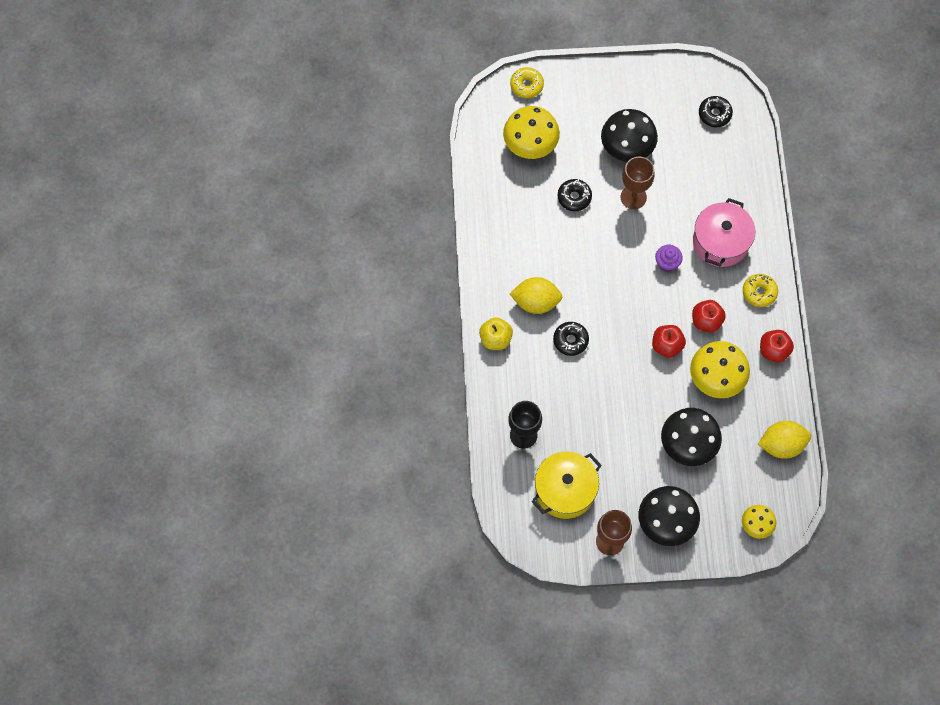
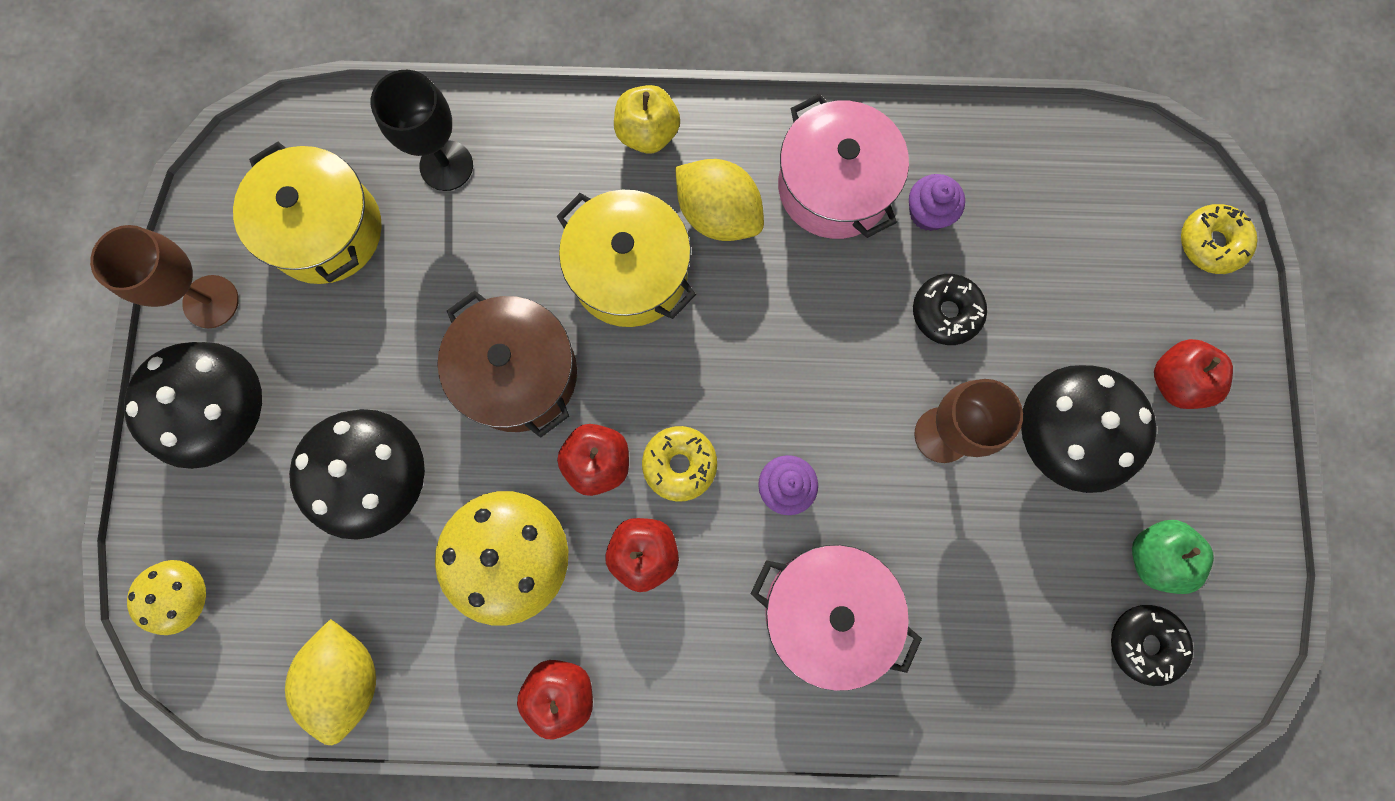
camera: 95 degrees right, 10 degrees up
(515, 250) = (834, 186): none -> pink pot
(524, 207) = (928, 213): none -> purple cupcake
(530, 144) = (1071, 237): yellow mushroom -> none
(536, 302) = (718, 214): yellow lemon -> yellow lemon turned 60 degrees counterclockwise
(570, 340) = (630, 272): black donut -> yellow pot
(595, 101) = (1176, 381): none -> red apple
(628, 387) = (518, 374): none -> brown pot
(676, 110) = (1154, 557): none -> green apple
(759, 292) = (700, 681): yellow donut -> yellow donut (679, 465)

